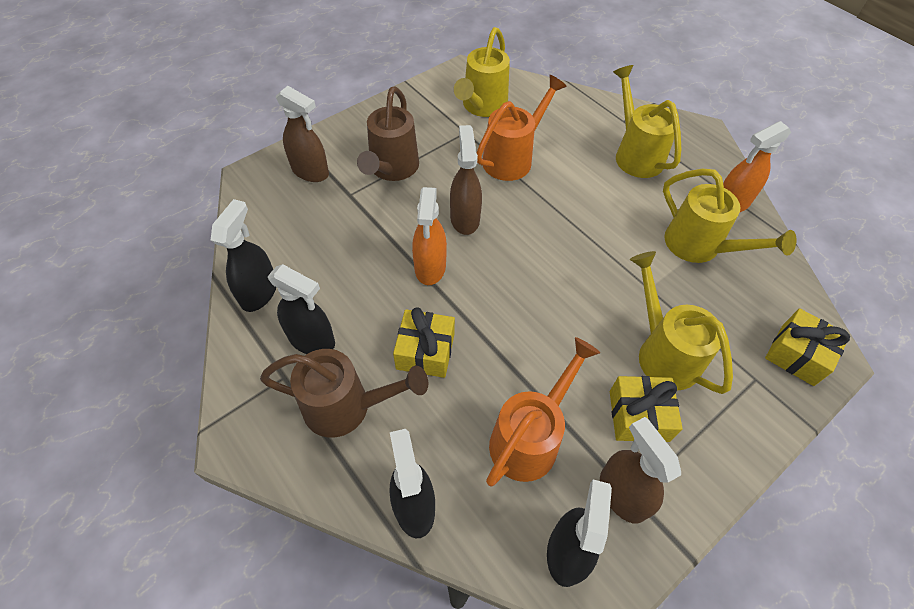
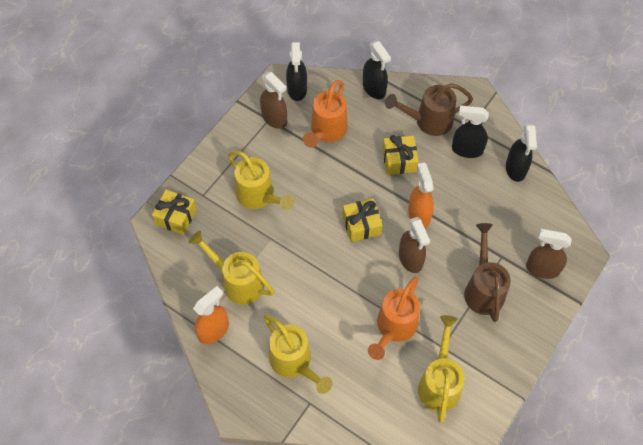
camera: 165 degrees right, 5 degrees up
(638, 416) = (270, 157): yellow gift -> yellow gift (361, 225)

